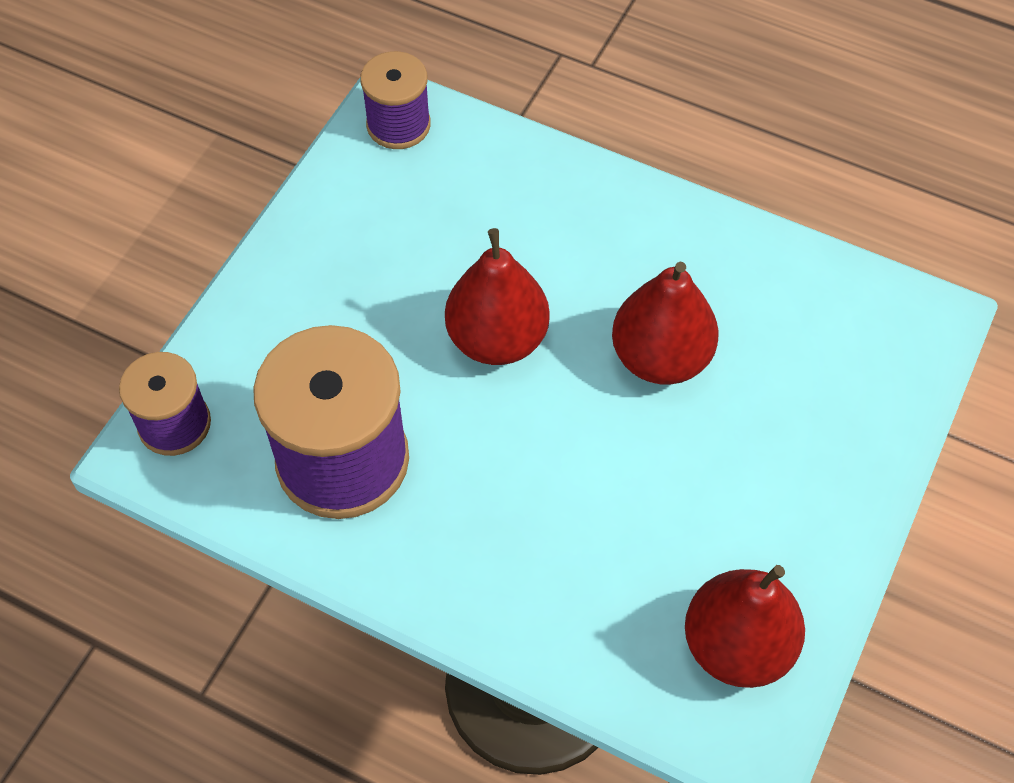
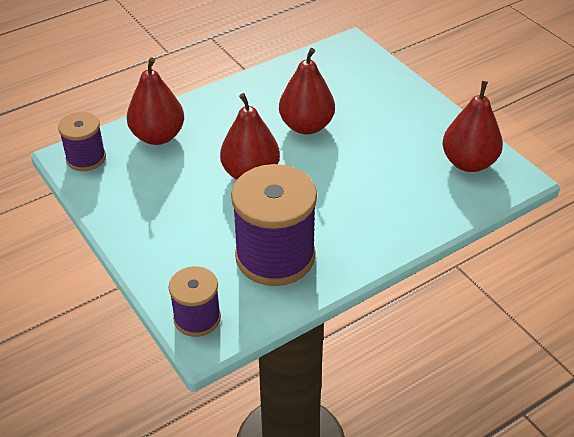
camera: 60 degrees left, 15 degrees down
(501, 180) = (158, 136): none -> red pear

